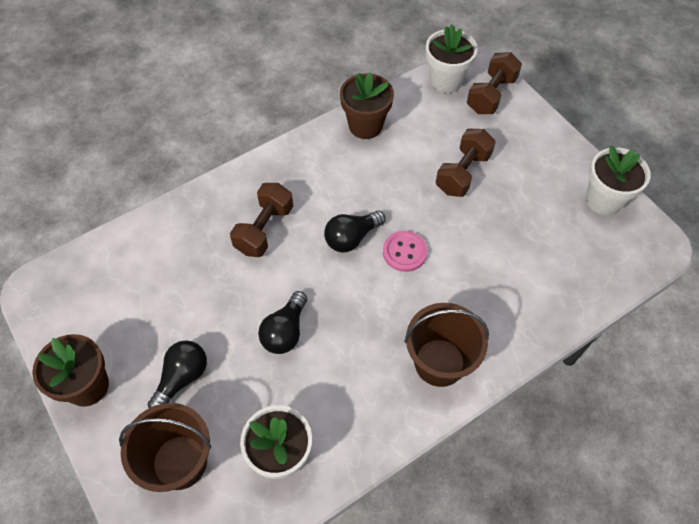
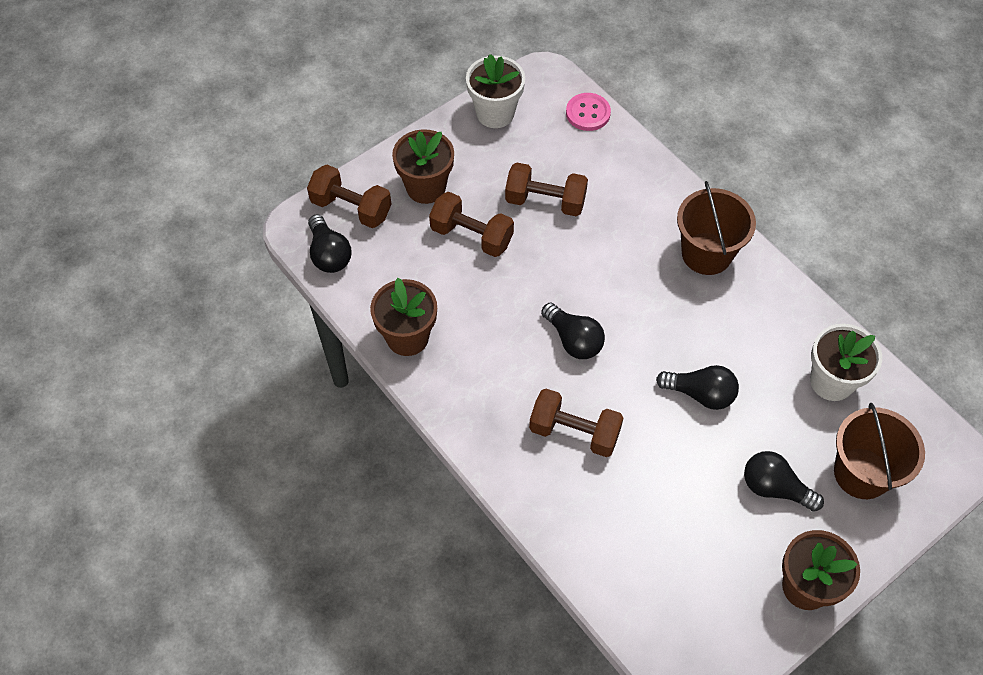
camera: 95 degrees left, 0 degrees up
(404, 252) = (584, 288): pink button -> pink button (588, 113)
(445, 81) = (329, 254): white flower pot -> black light bulb
(501, 231) = (545, 201): none -> brown dumbbell
(514, 144) = (426, 187): none -> brown flower pot

